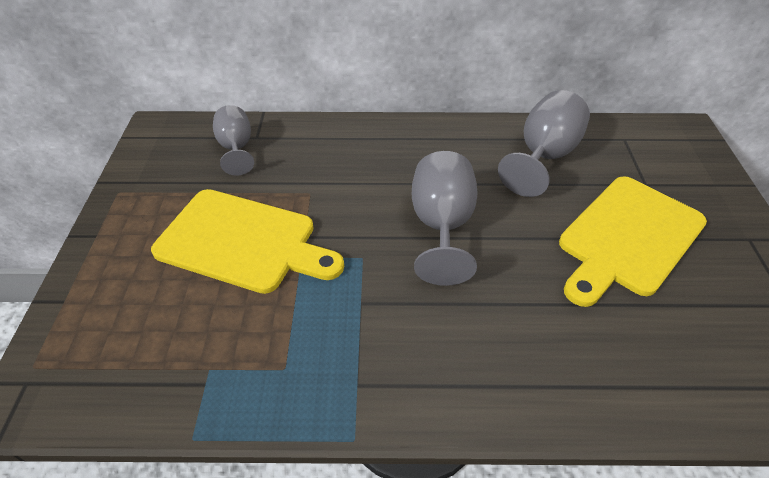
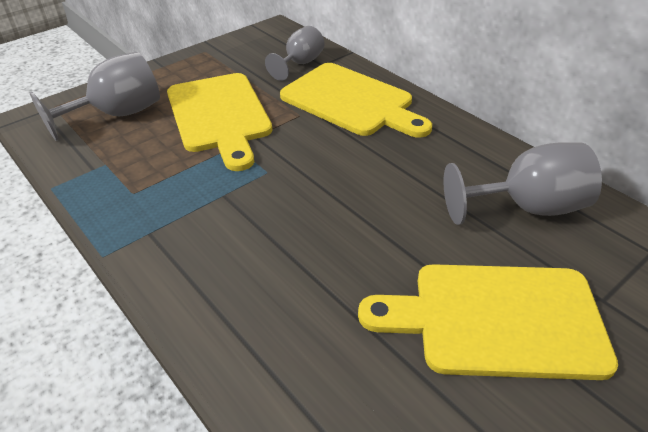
camera: 50 degrees right, 5 degrees down
(331, 155) = (351, 101): none -> yellow cutting board
(441, 226) = (349, 193): grey goblet -> grey goblet (117, 114)

